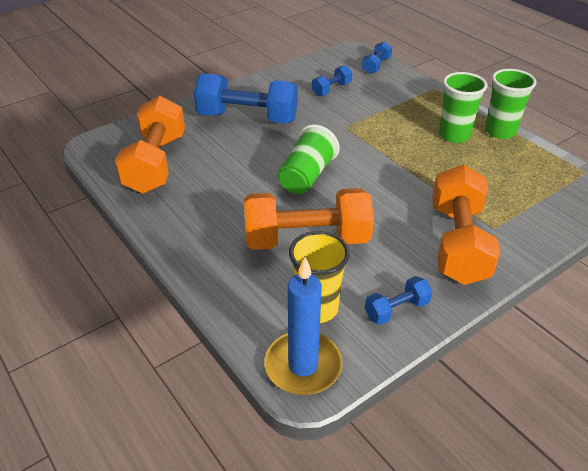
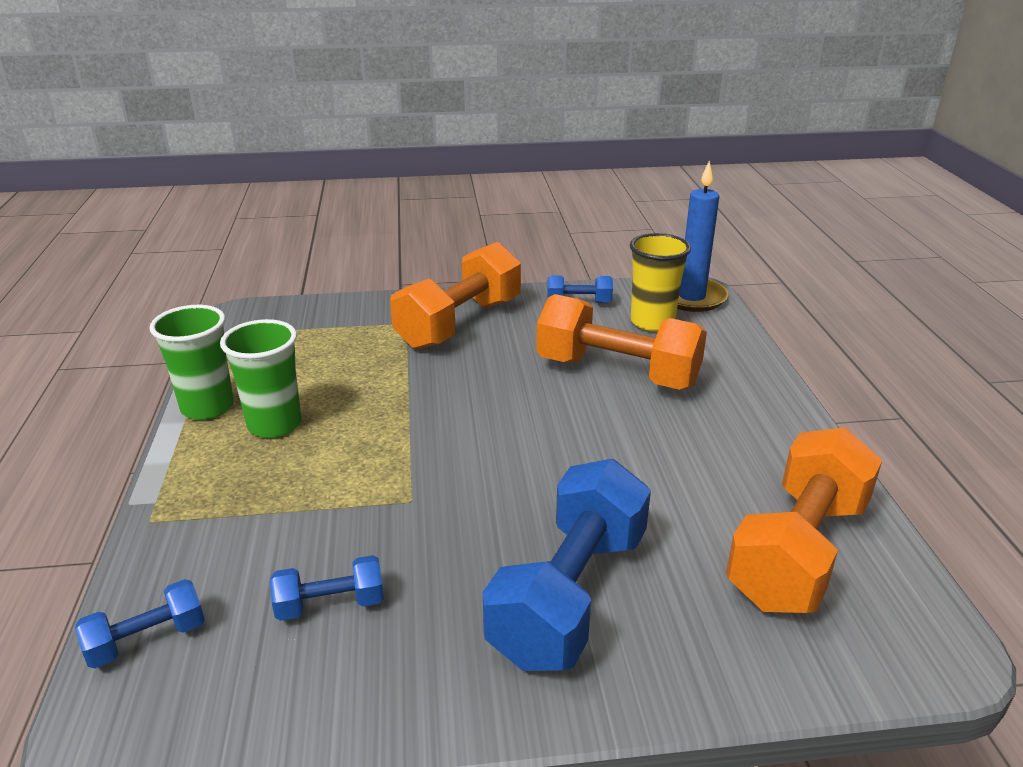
camera: 150 degrees left, 10 degrees down
(247, 118) = (569, 595): blue dumbbell -> blue dumbbell turned 75 degrees clockwise
(307, 176) = (553, 441): green cup -> none

